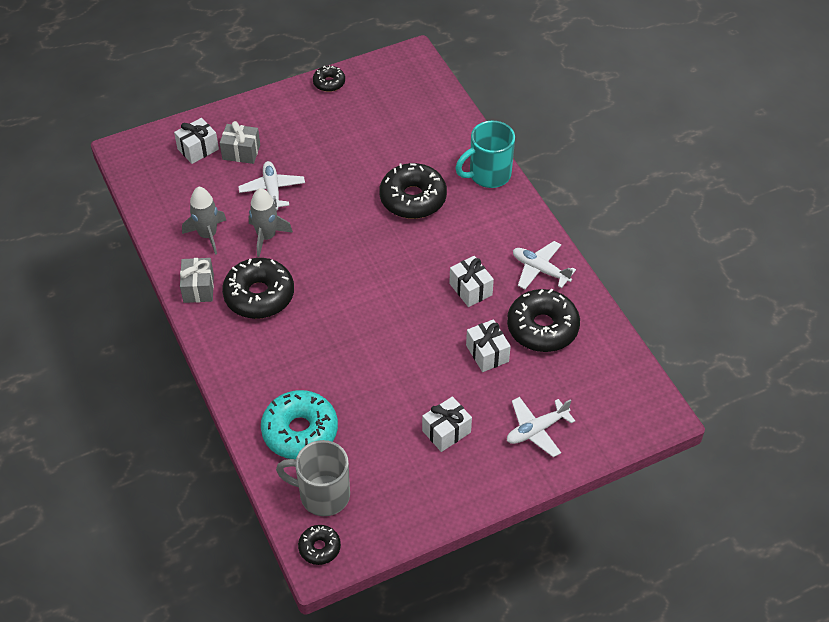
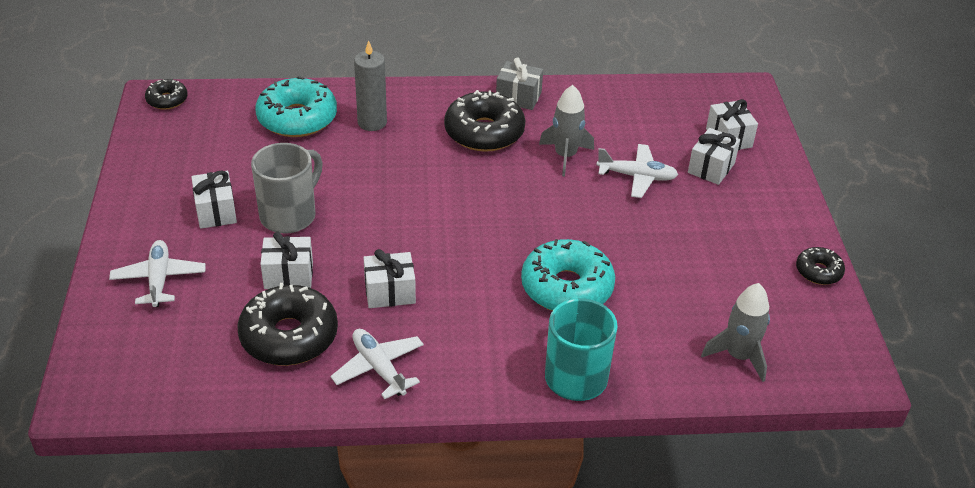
camera: 110 degrees right, 10 degrees down
(208, 235) = (589, 117): grey rocket -> grey rocket (738, 356)
(241, 152) = (711, 168): grey gift -> white gift
(281, 375) = (372, 122): none -> grey candle
(322, 495) = (218, 114): grey mug -> grey mug (290, 215)
(413, 198) = (566, 287): black donut -> turquoise donut
(540, 270) = (379, 368): white plane -> white plane turned 90 degrees counterclockwise

